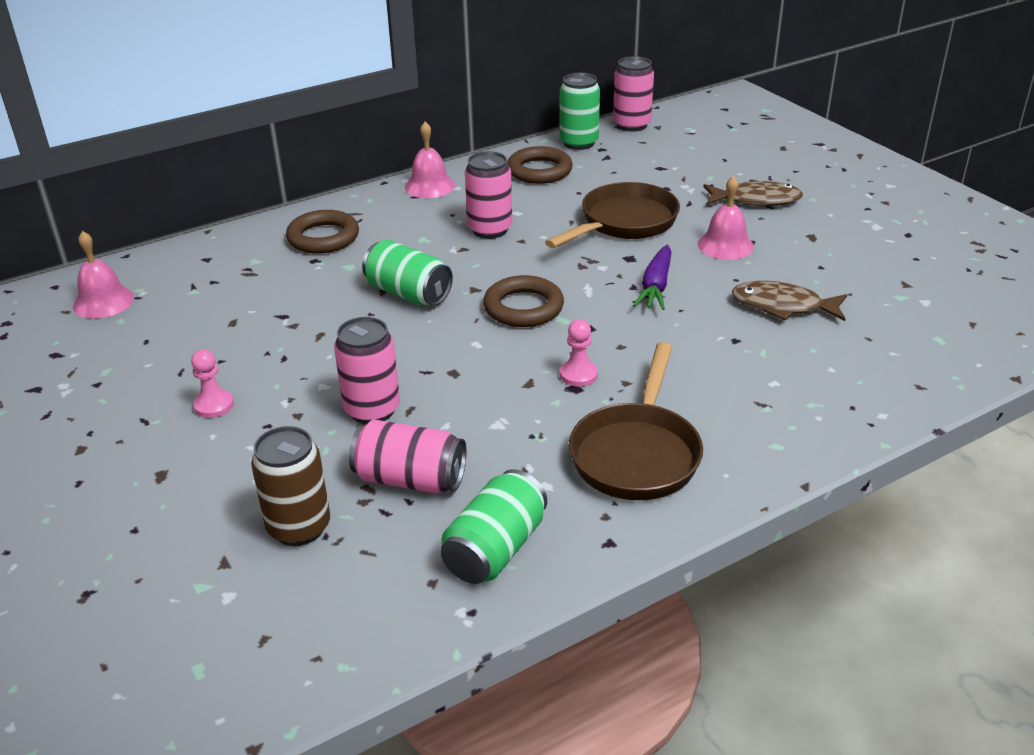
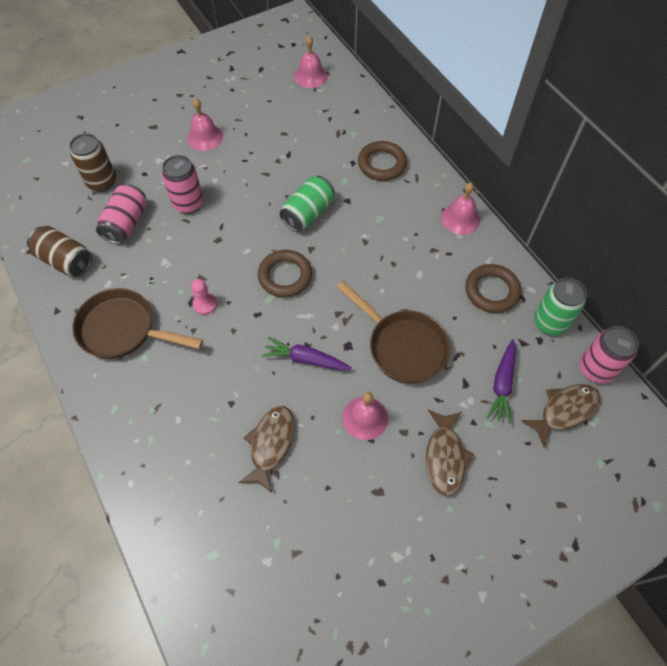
camera: 90 degrees right, 25 degrees up
(214, 405) = (205, 137): pink pawn -> pink bell
(490, 229) = (392, 257): pink can -> none
(495, 549) = (65, 260): green can -> brown can
(661, 169) = (502, 384): none -> purple carrot
(683, 141) = (564, 411): none -> brown fish

